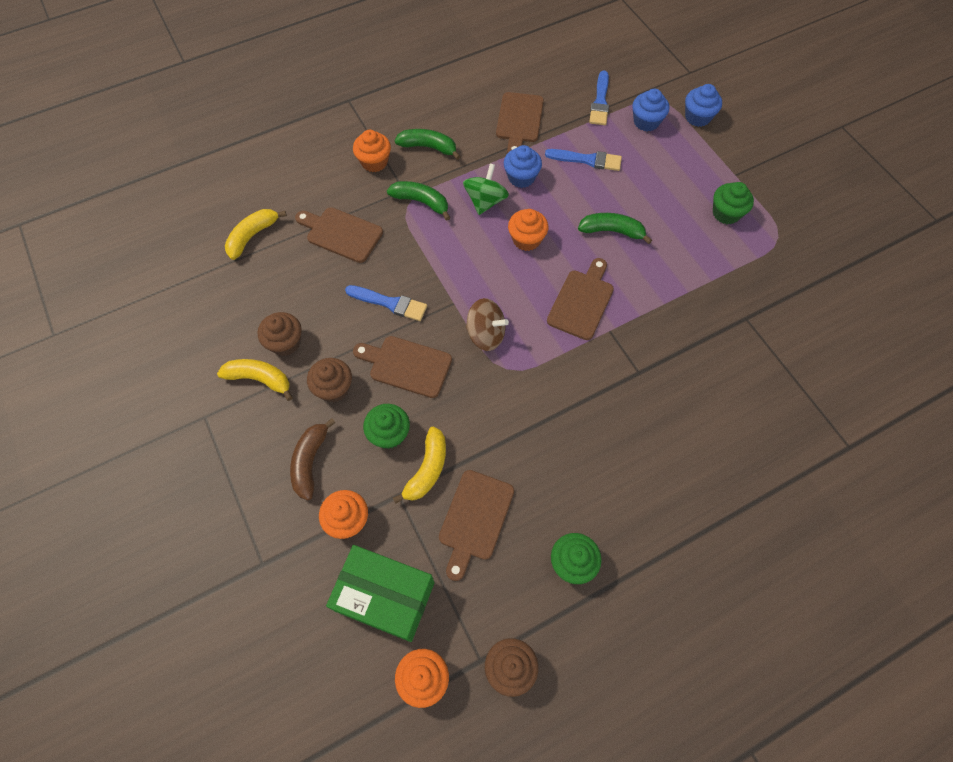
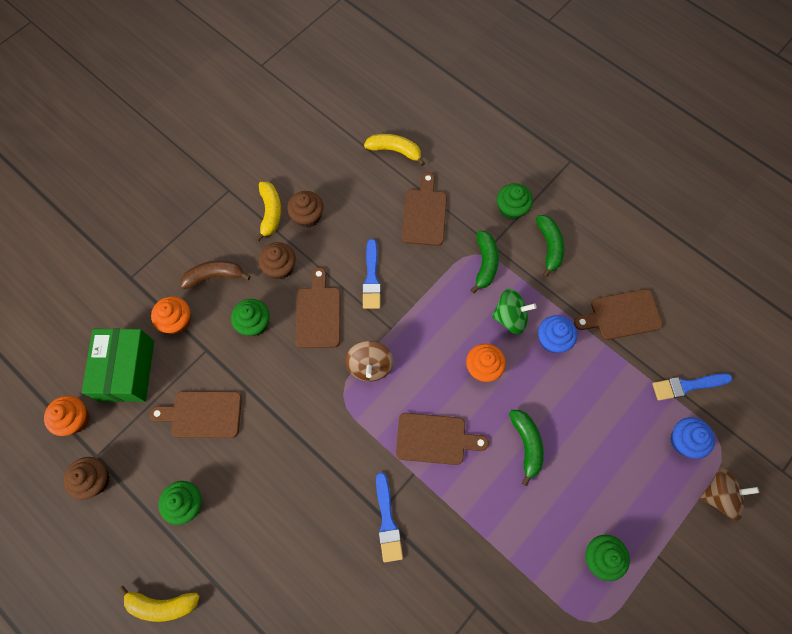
camera: 70 degrees right, 5 degrees up
(374, 162) = (511, 209): orange cupcake -> green cupcake
(427, 469) = (233, 363): yellow banana -> yellow banana (162, 604)
(587, 160) = (603, 395): blue brush -> blue brush (387, 521)
(697, 117) = (719, 495): blue cupcake -> brown spinning top

